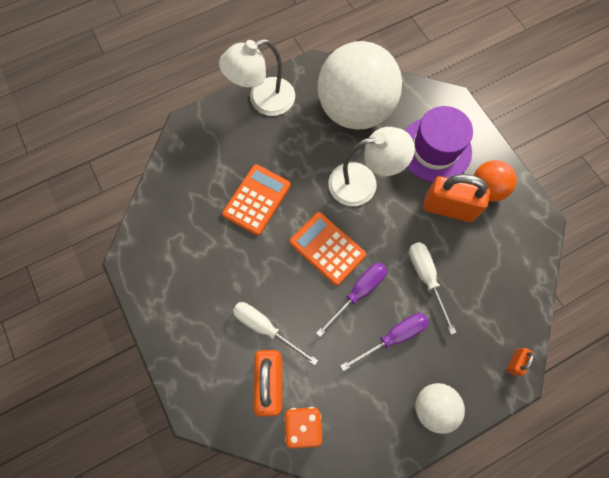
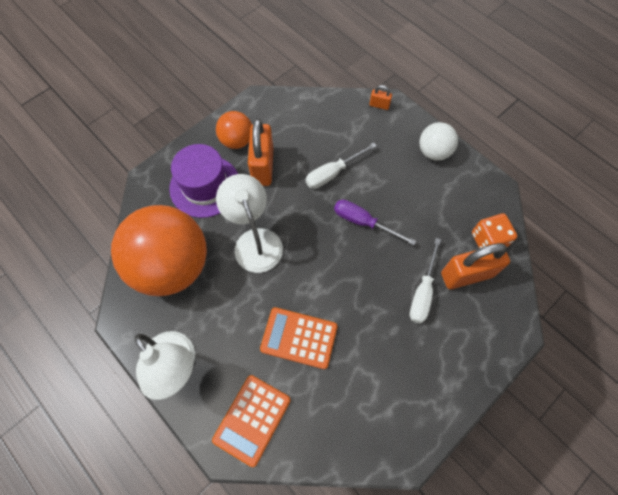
camera: 105 degrees left, 5 degrees down
(327, 248) = (330, 257): orange calculator -> orange calculator (252, 419)
(355, 110) = (172, 266): white ball -> orange ball
(393, 337) = (391, 188): purple screwdriver -> none

